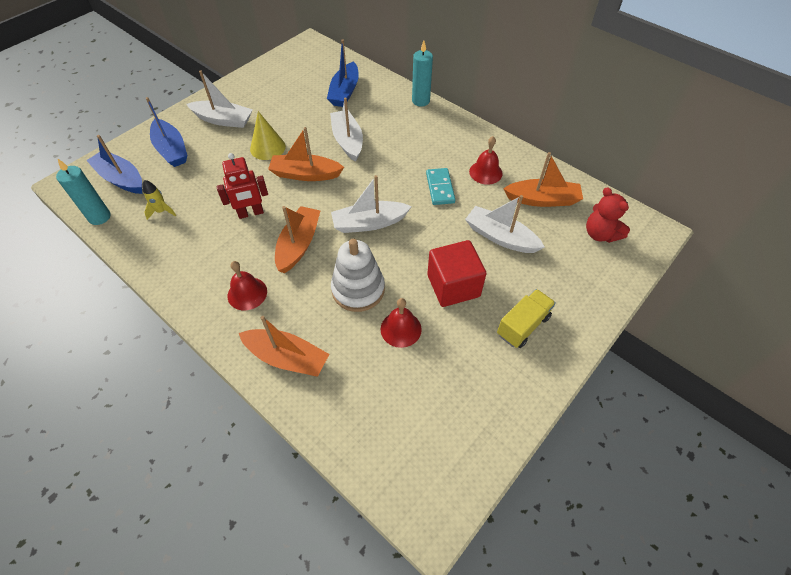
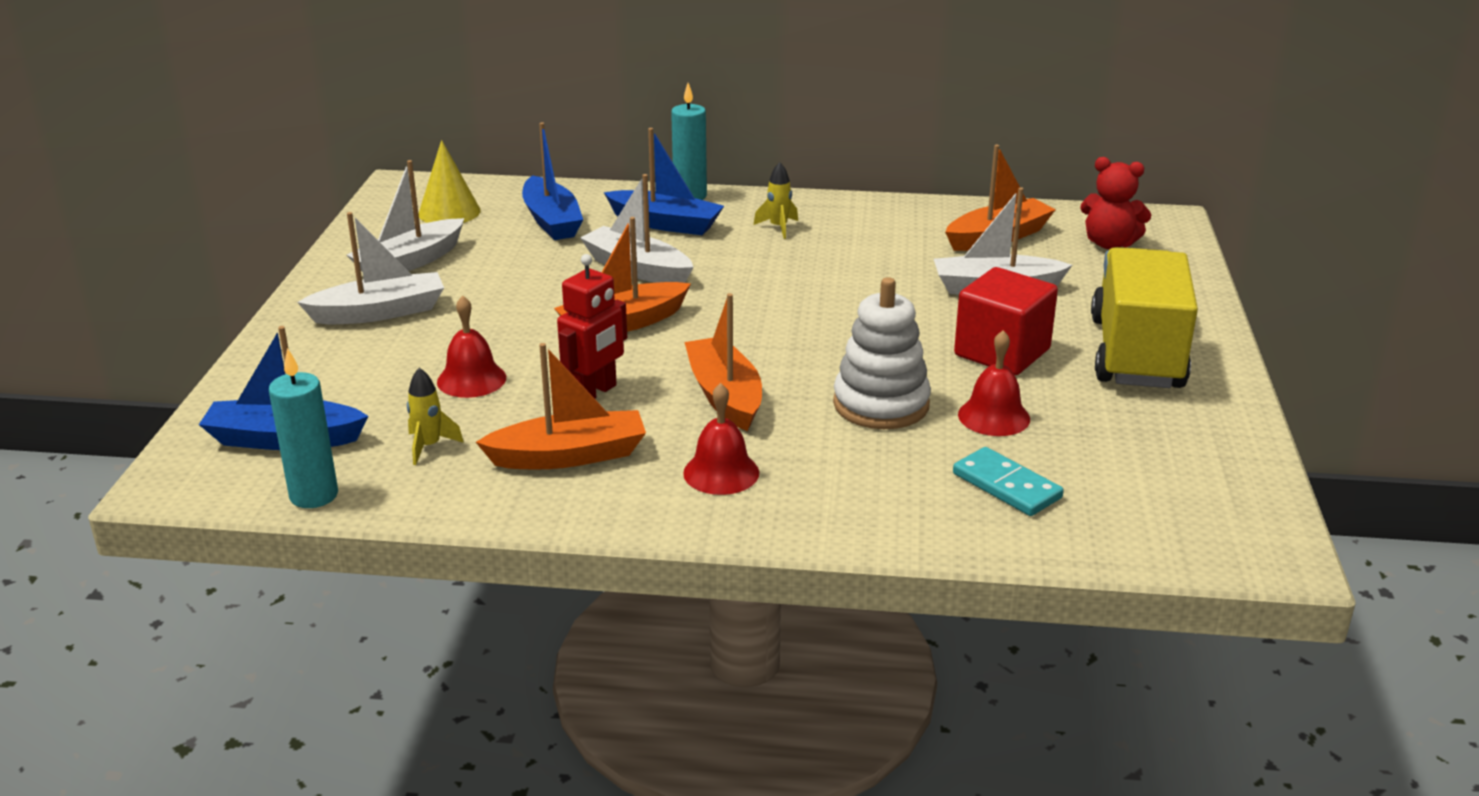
camera: 35 degrees left, 25 degrees down
(171, 150) = (332, 375): blue boat -> blue boat (666, 224)
(267, 147) = (512, 317): yellow cone -> yellow cone (449, 212)
(287, 358) = (881, 507): orange boat -> orange boat (569, 456)
(369, 223) = (799, 338): white boat -> white boat (409, 262)
(439, 141) = (778, 228): none -> yellow rocket
(440, 188) = (848, 271): turquoise domino -> turquoise domino (1006, 486)
(485, 172) = (888, 236): red bell -> red bell (471, 379)
(523, 325) = (1136, 353): yellow truck -> yellow truck, size x1.83

